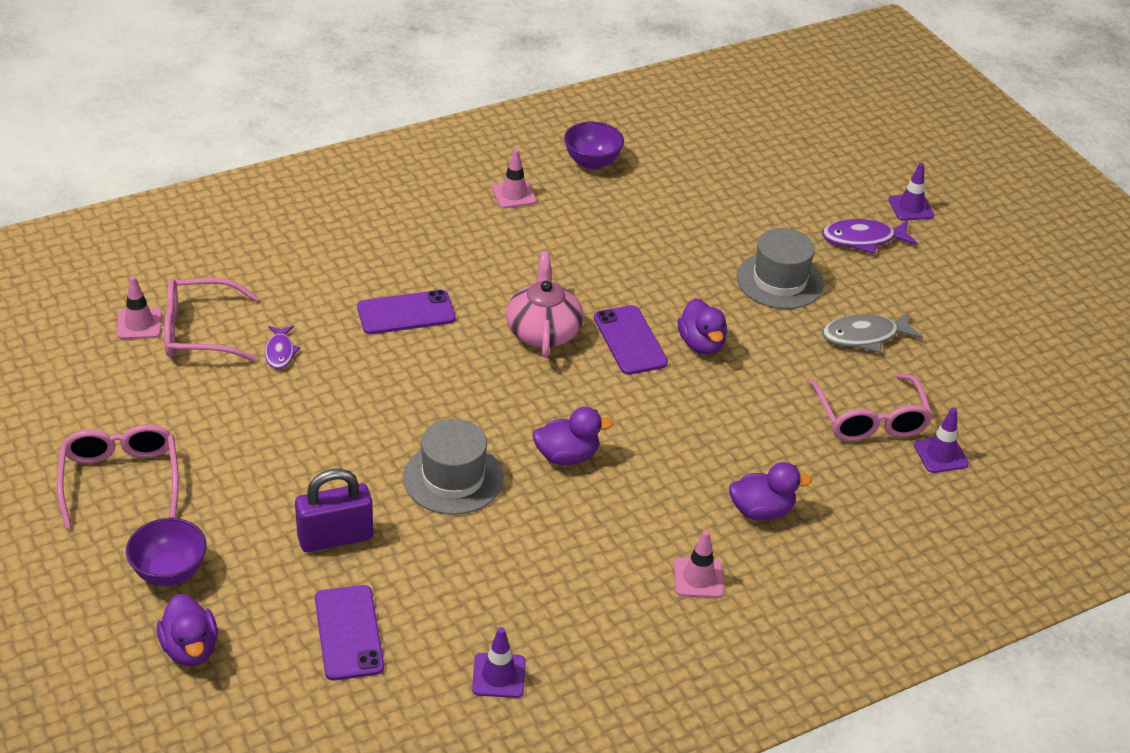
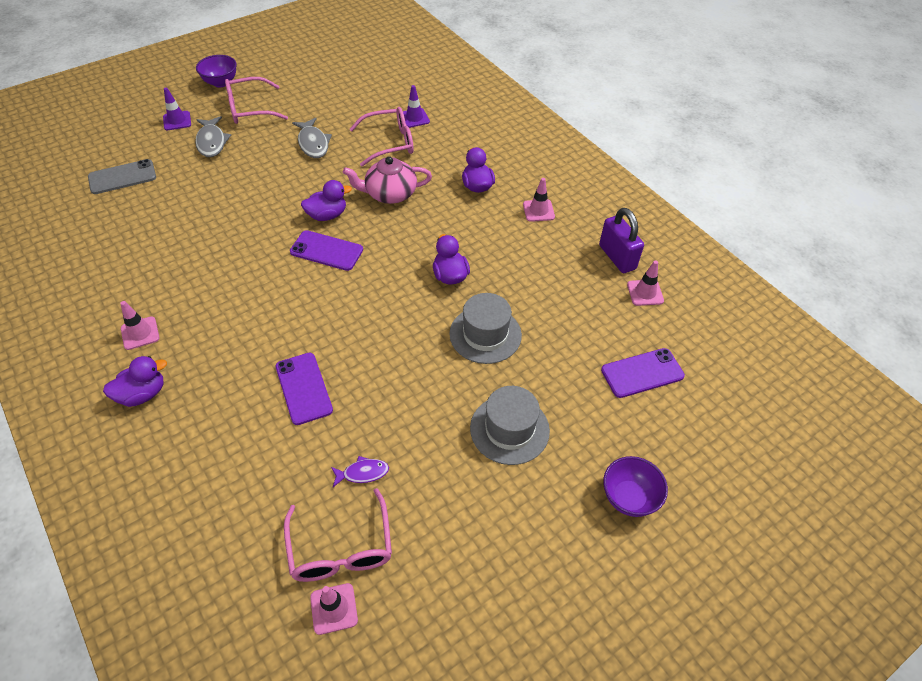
camera: 95 degrees left, 10 degrees up
(120, 479) = (543, 564): pink glasses -> pink glasses (250, 109)
(190, 649) = (692, 465): purple duck -> purple duck (142, 394)
(335, 537) = (561, 395): purple padlock -> purple padlock (617, 257)
(499, 675) = (645, 293): purple traffic cone -> pink traffic cone
(543, 331) = (320, 299): pink teapot -> pink teapot (390, 194)
(592, 162) = (99, 286): purple bowl -> purple bowl (221, 83)
(630, 340) = (326, 251): purple phone -> purple phone turned 45 degrees clockwise
(779, 281) = (257, 179): grey hat -> grey hat (509, 429)
(785, 168) = (122, 177): none -> grey phone
(863, 240) = (212, 142): purple fish -> grey fish

